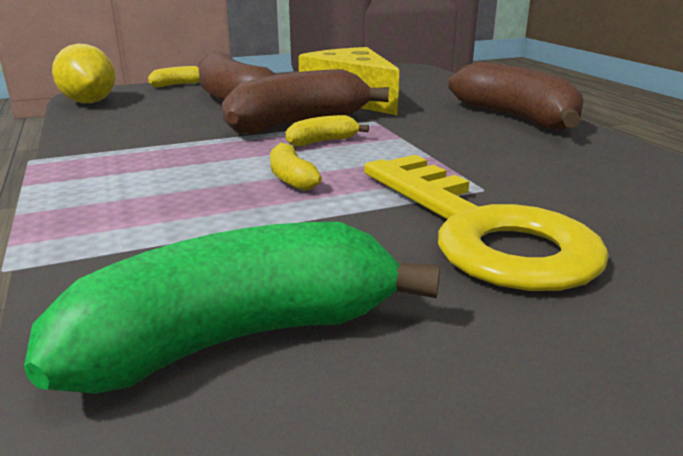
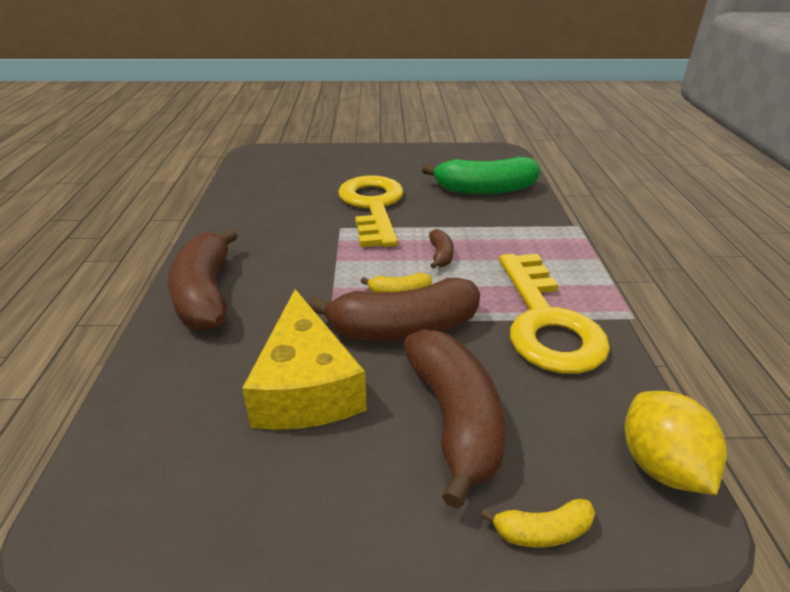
camera: 160 degrees left, 10 degrees up
(145, 143) = (546, 322): none -> yellow key
(291, 178) = (440, 255): yellow banana -> brown banana

